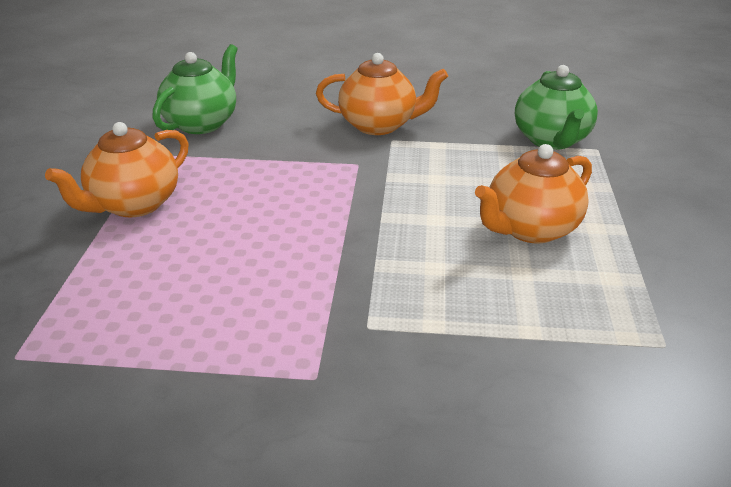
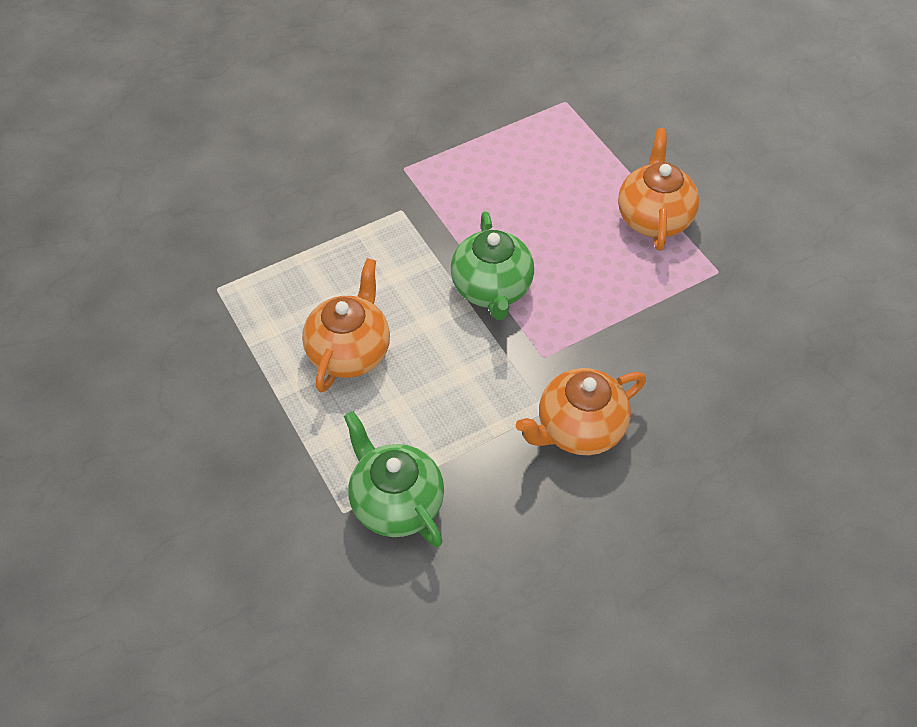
camera: 145 degrees right, 20 degrees up
(202, 123) = (736, 335): green teapot -> green teapot (492, 289)

